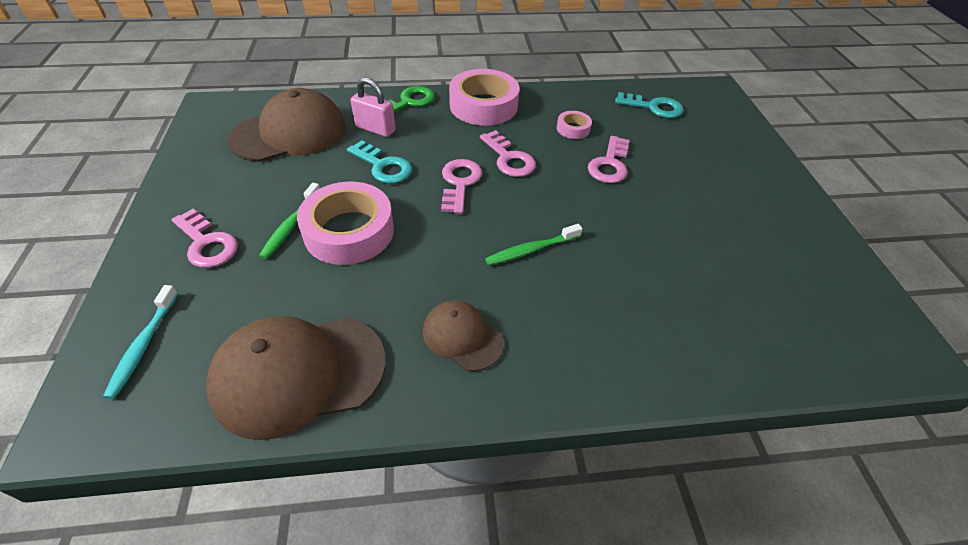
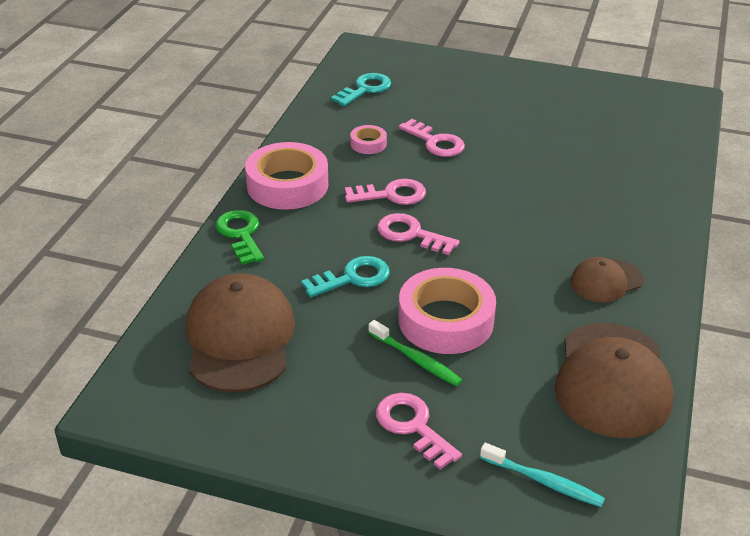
camera: 65 degrees left, 10 degrees down
(207, 243) = (412, 426): pink key -> pink key turned 105 degrees counterclockwise
(375, 129) = (278, 270): pink padlock -> none
(531, 250) = (524, 218): green toothbrush -> none

